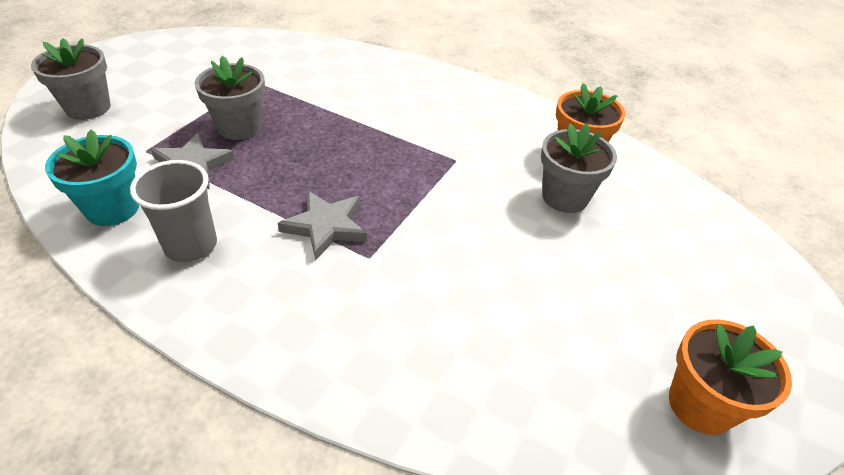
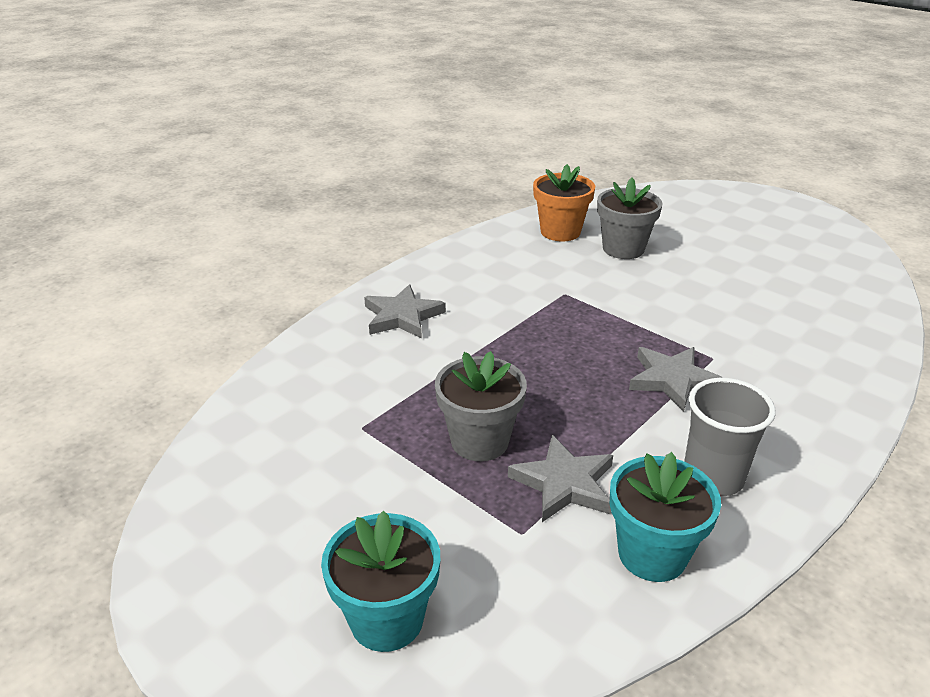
camera: 75 degrees left, 10 degrees down
(88, 108) = (386, 619): grey flower pot -> turquoise flower pot
(389, 82) = (402, 316): none -> grey star
(700, 405) = (827, 243): orange flower pot -> none

